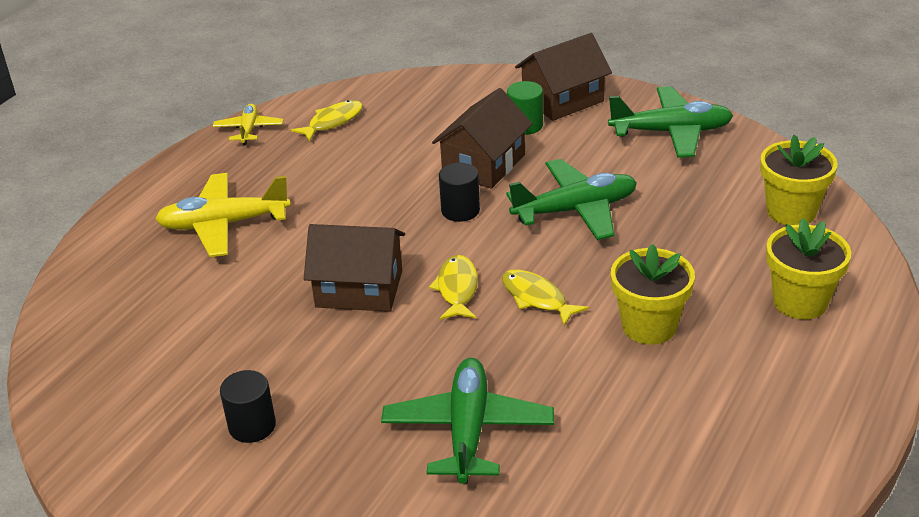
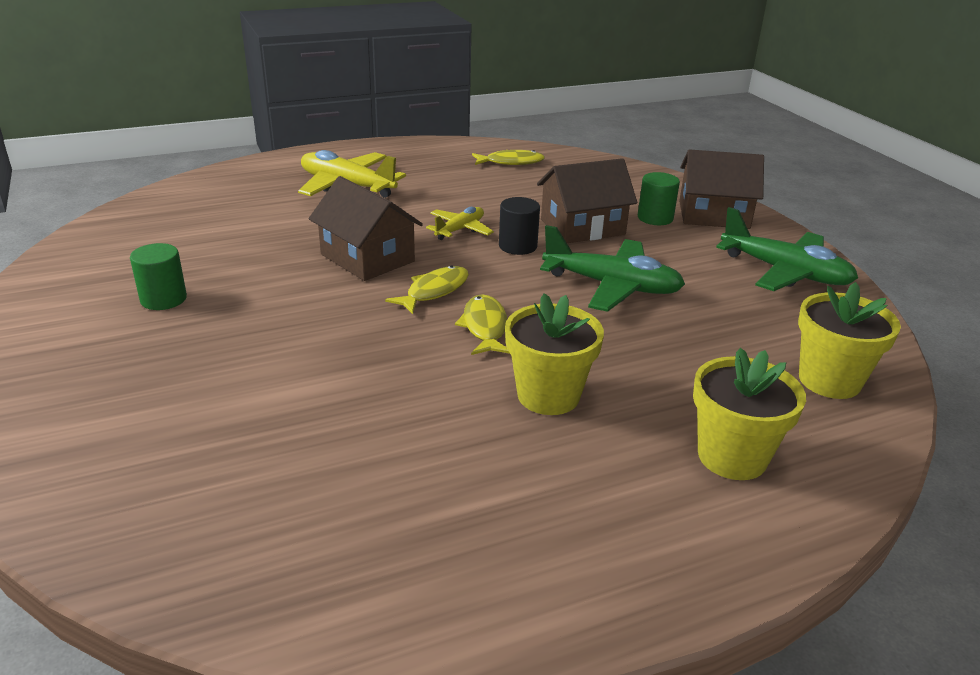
camera: 35 degrees right, 5 degrees down
(249, 130) = (449, 146): yellow plane -> yellow plane (460, 230)
(252, 426) = (163, 299): black cylinder -> green cylinder
(468, 430) = (286, 384): green plane -> none

